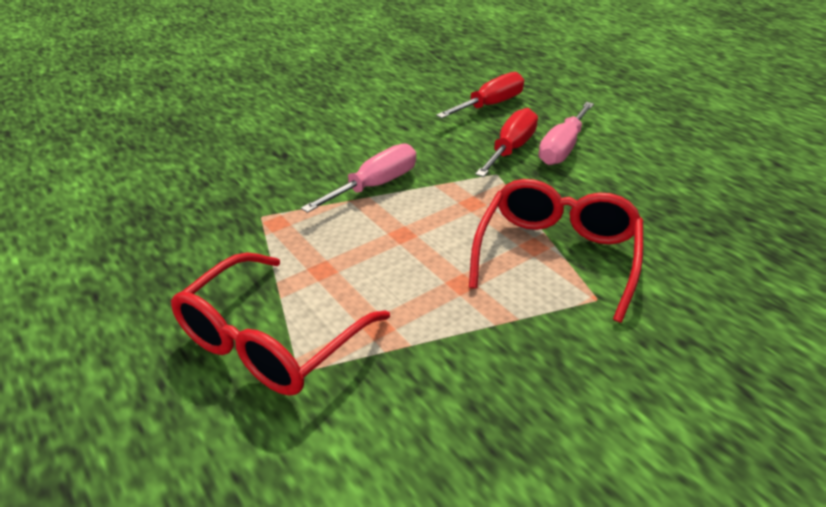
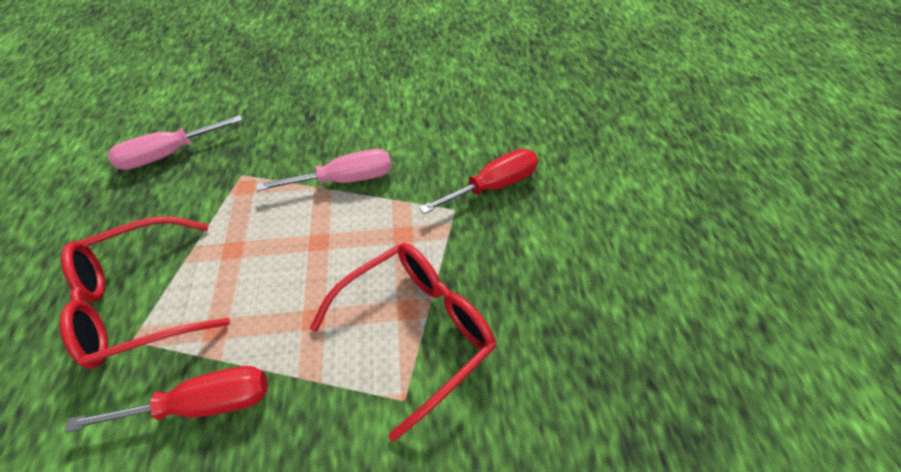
camera: 30 degrees right, 15 degrees up
(490, 105) = (524, 125): red screwdriver -> red screwdriver (203, 403)
(562, 148) = (542, 205): pink screwdriver -> pink screwdriver (168, 154)

